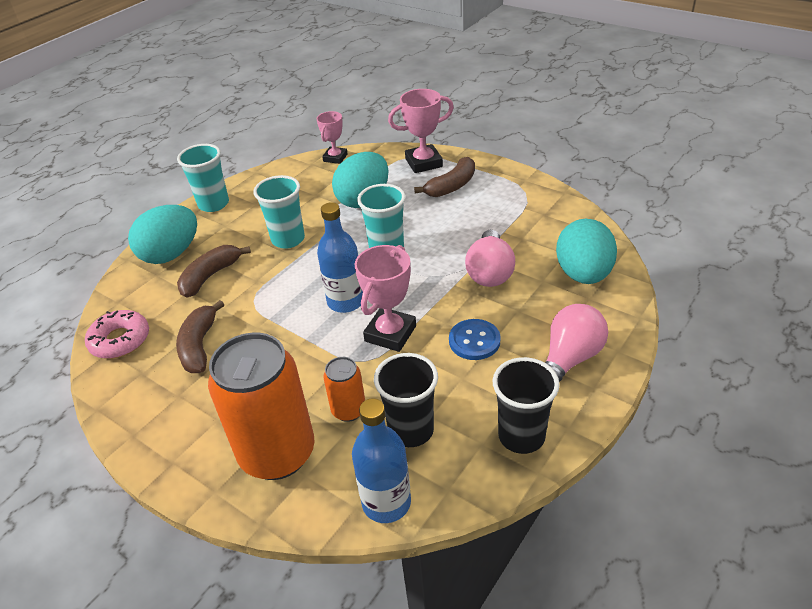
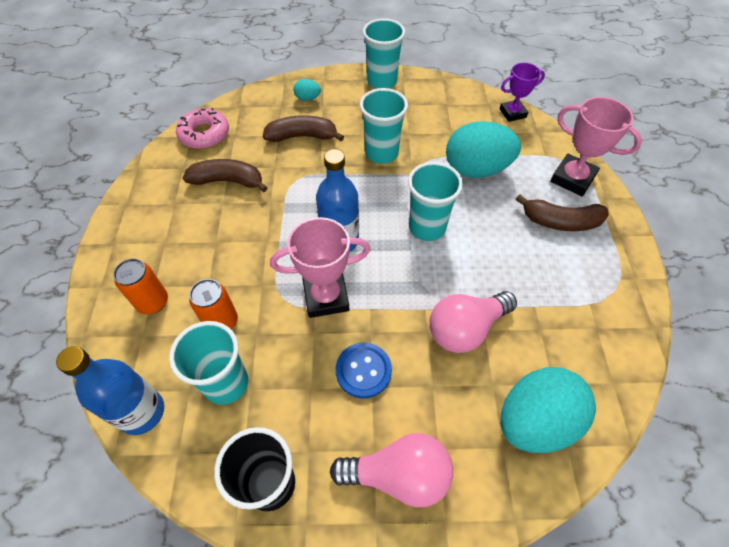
camera: 50 degrees right, 15 degrees up
(171, 254) = (307, 98): turquoise egg -> turquoise egg, size x0.43
(199, 346) = (228, 181): brown banana -> brown banana turned 45 degrees clockwise
(277, 453) = (153, 302): orange can -> orange can, size x0.48
(335, 158) = (512, 113): pink trophy -> purple trophy
(411, 430) = (226, 383): black cup -> turquoise cup

